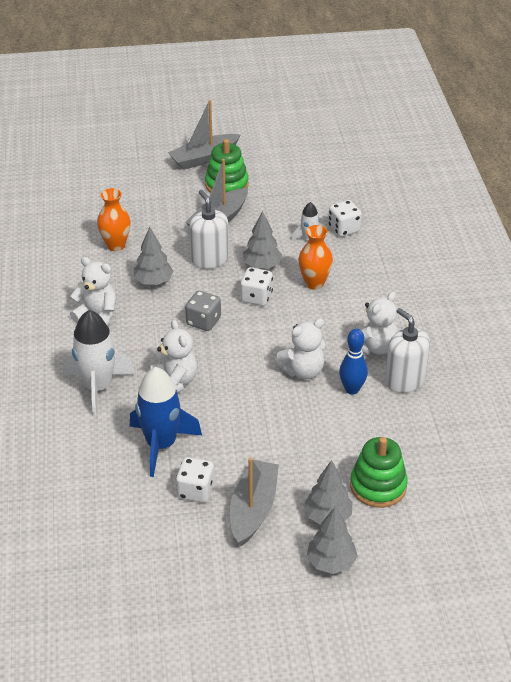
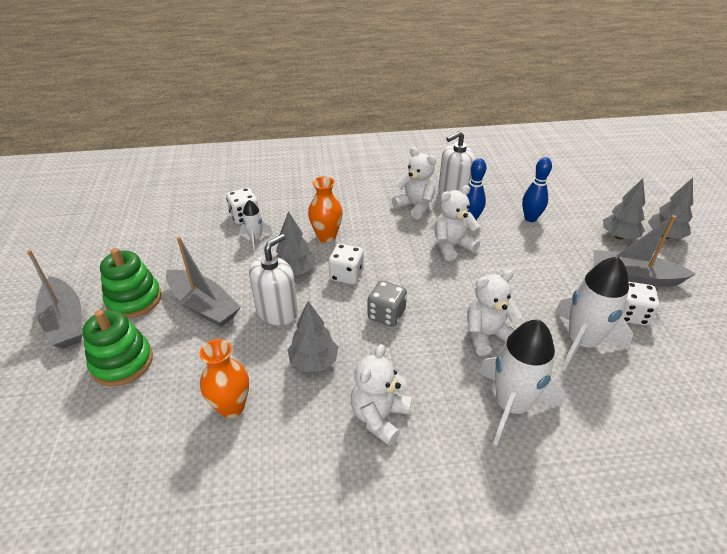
camera: 90 degrees left, 0 degrees up
(161, 445) = (581, 342): blue rocket -> white rocket
(209, 259) = (277, 312): white soap dispenser -> white soap dispenser turned 150 degrees clockwise
(303, 371) = (452, 246): white teddy bear -> white teddy bear turned 90 degrees counterclockwise
(358, 441) = (530, 218): none -> blue bowling pin
(378, 486) = (574, 211): green stacking toy -> green stacking toy (122, 362)

